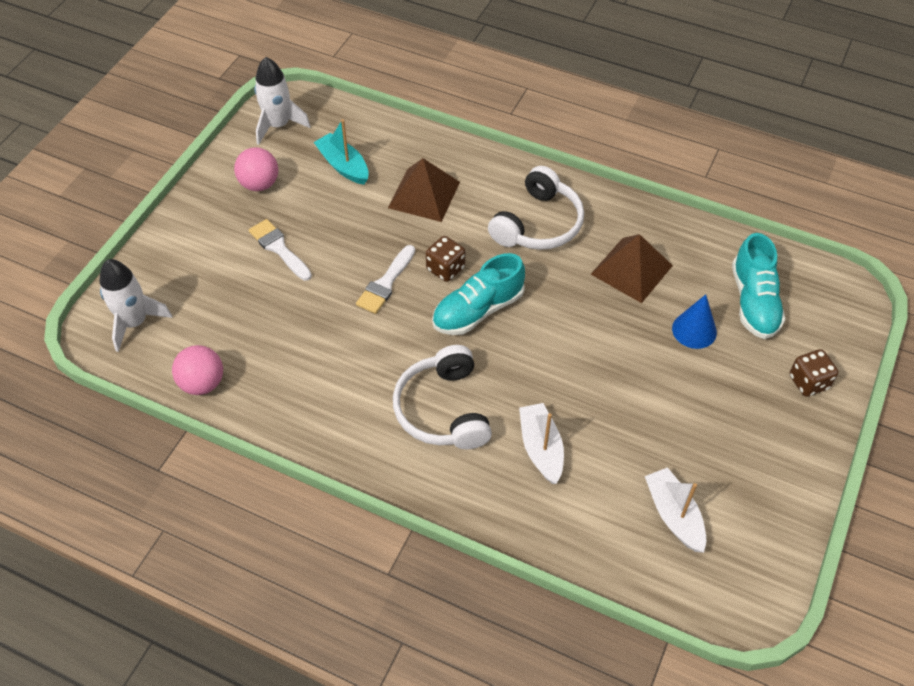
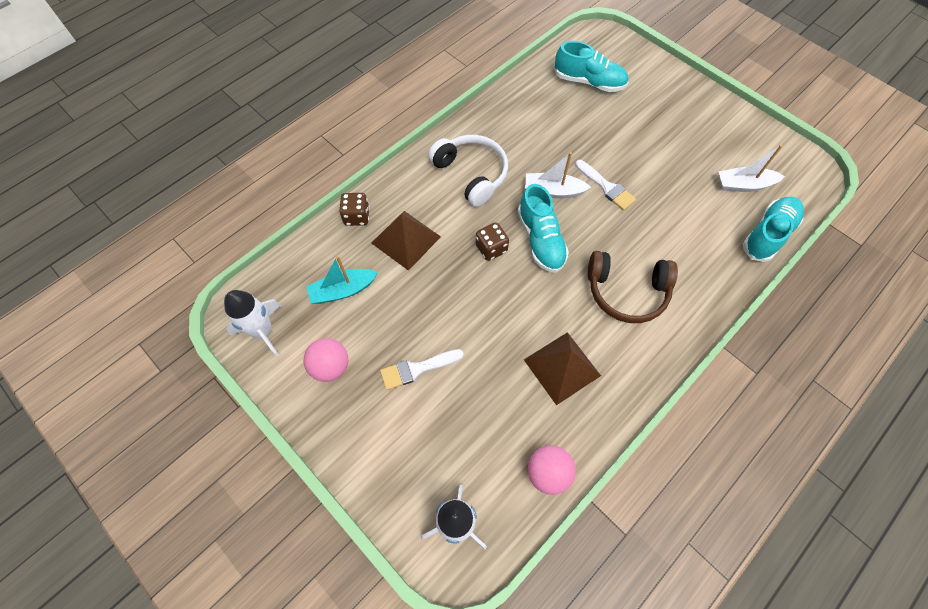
camera: 70 degrees left, 10 degrees up
(385, 283) = (490, 295): white brush -> white brush (606, 187)
(443, 409) = (626, 291): white headphones -> brown headphones
(541, 448) = (676, 240): white boat -> white boat (553, 191)
(601, 556) = (767, 235): none -> turquoise shoe
(631, 269) = (537, 134): brown pyramid -> brown pyramid (562, 367)
(694, 330) = (601, 120): blue cone -> none
(808, 382) = (660, 81): brown dice -> brown dice (357, 216)

